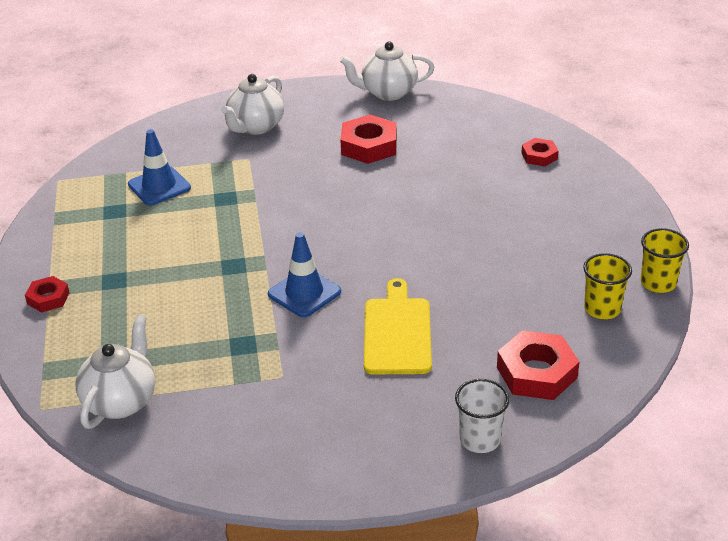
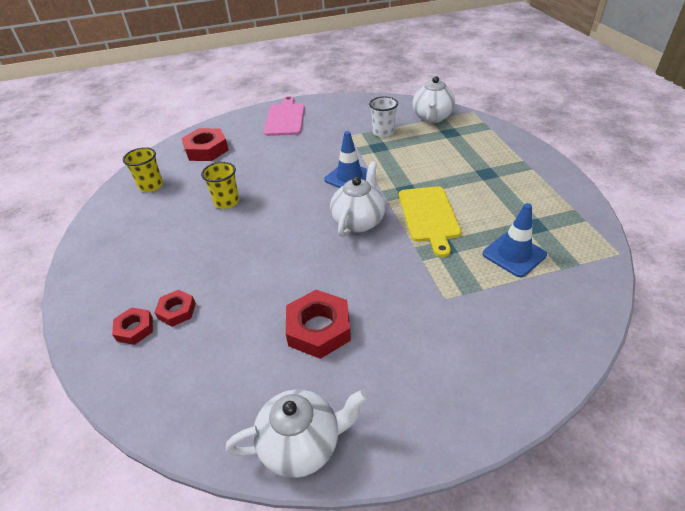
camera: 175 degrees right, 5 degrees up
(48, 298) = (521, 158): red nut -> red nut (177, 311)
(255, 127) = (460, 351): white teapot -> white teapot (358, 221)
(397, 332) = (285, 161): yellow cutting board -> yellow cutting board (429, 216)
(397, 438) = (285, 118): none -> pink cutting board
(480, 439) = (244, 122): white cup -> white cup (383, 132)
(658, 283) = (102, 206): yellow cup -> yellow cup (227, 202)

